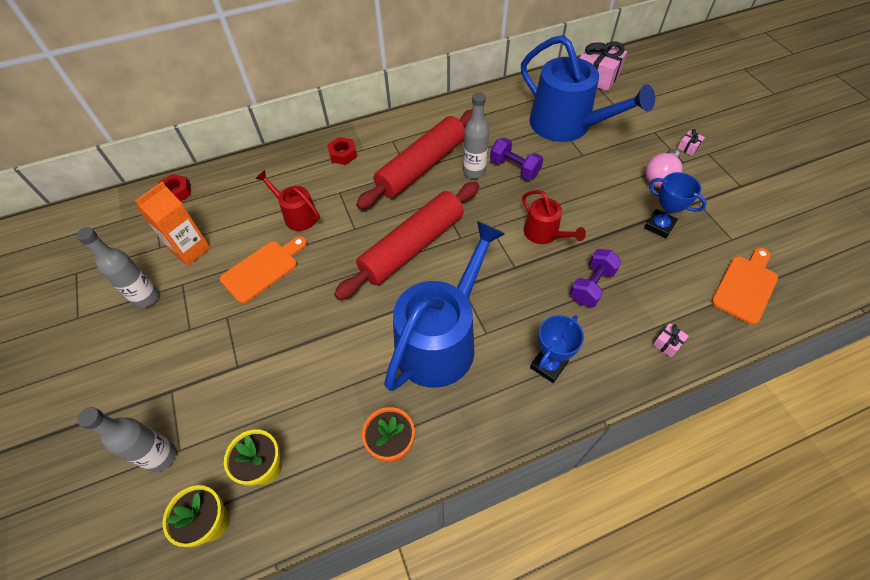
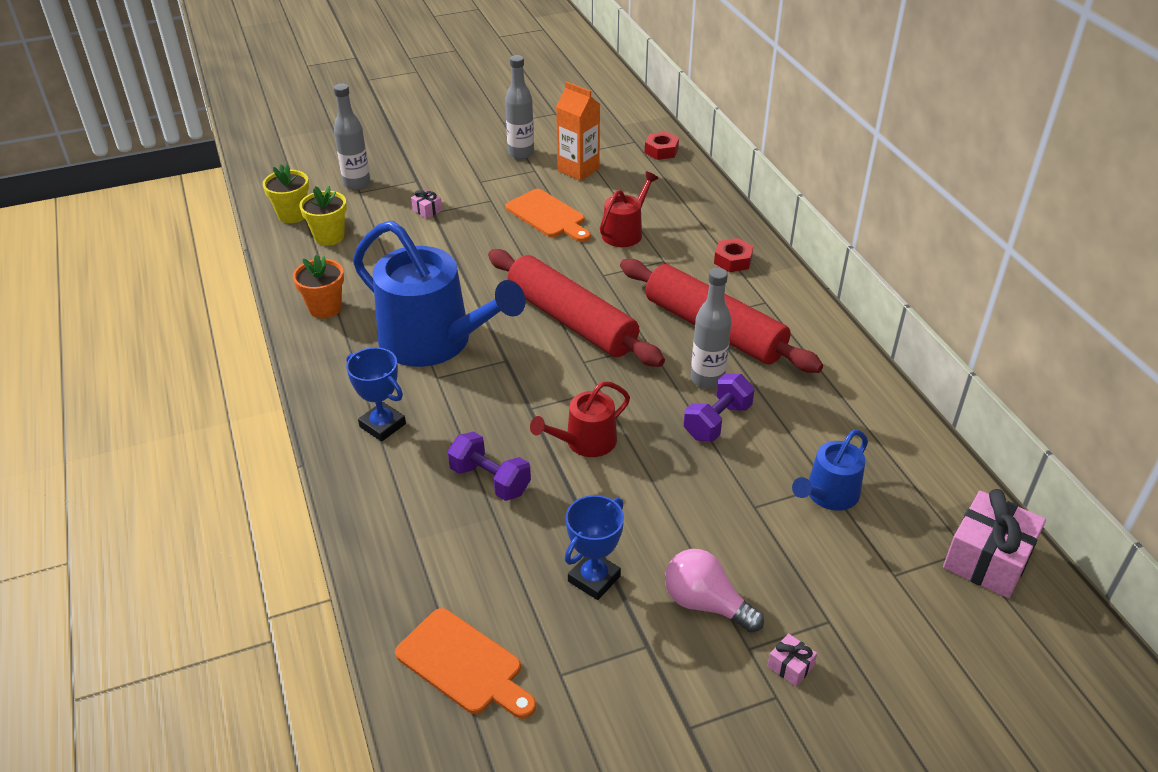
camera: 90 degrees right, 15 degrees down
(566, 125) = (828, 495): blue watering can -> blue watering can, size x0.50
(667, 343) = (386, 544): pink gift -> pink gift (427, 210)

